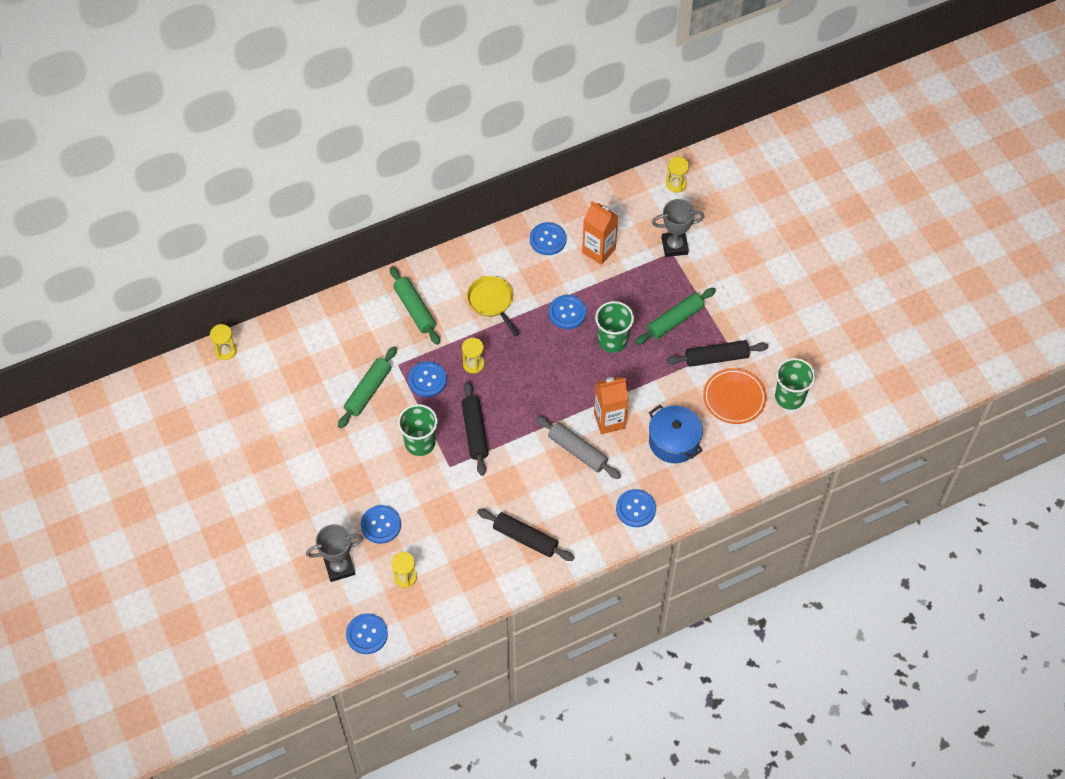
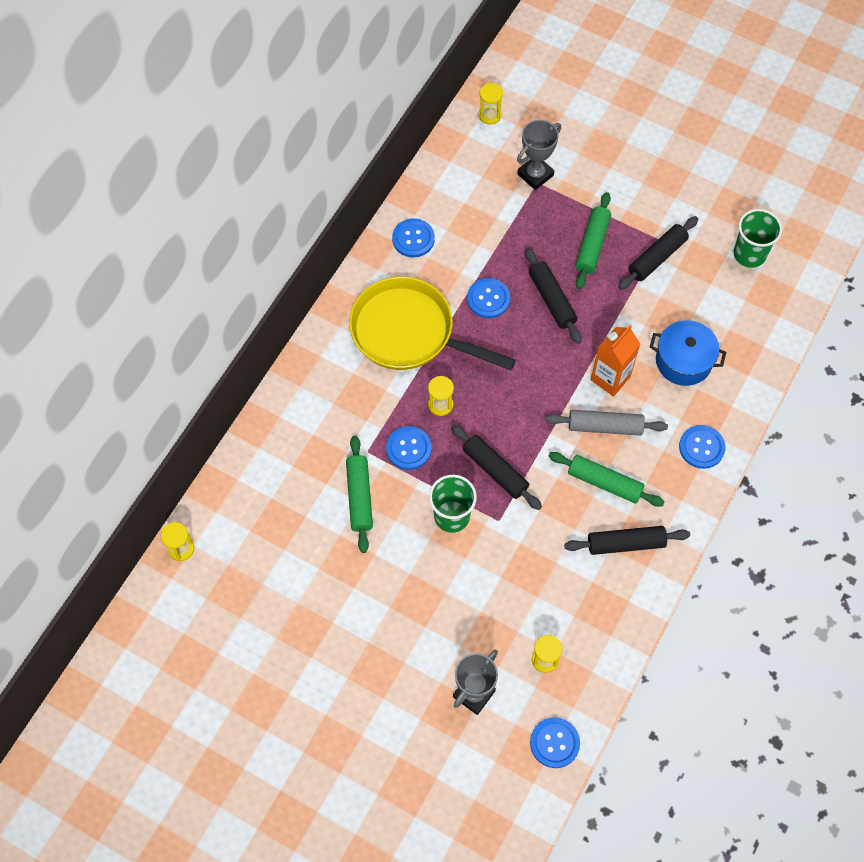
camera: 35 degrees left, 5 degrees up
(381, 525) = (480, 623): blue button -> none
(415, 309) = (340, 386): green rolling pin -> green rolling pin (604, 482)
(492, 302) = (409, 332): yellow pan -> yellow pan, size x1.91
(598, 251) = (469, 221): orange carton -> none
(612, 340) = (551, 300): green cup -> black rolling pin
(734, 398) = (703, 285): orange plate -> none

